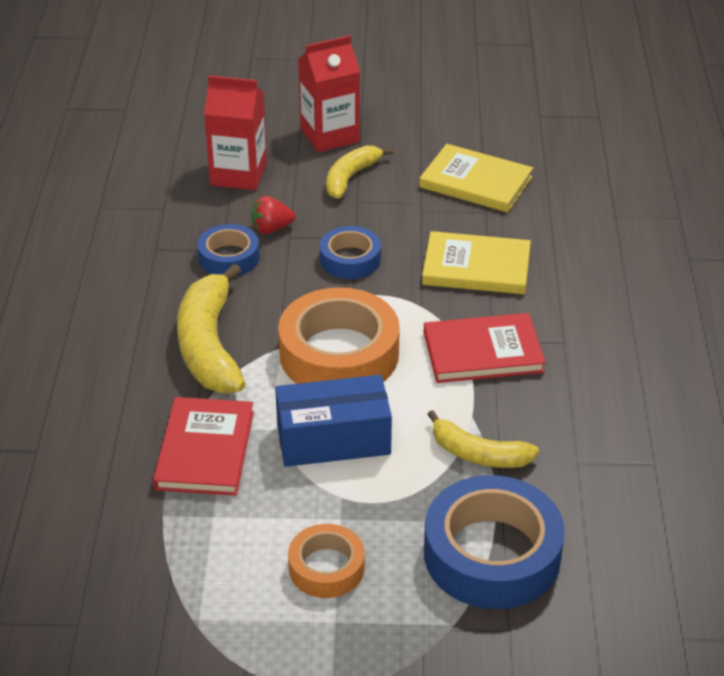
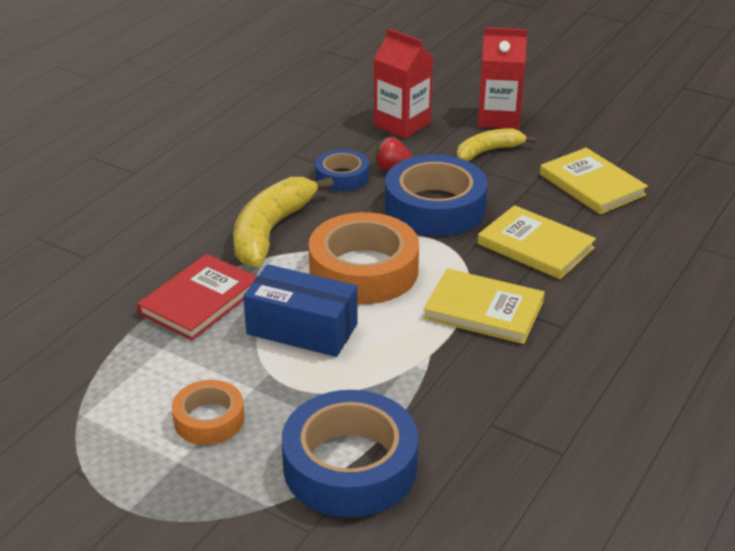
camera: 30 degrees right, 5 degrees down
(350, 259) = (435, 207): blue tape -> blue tape, size x1.82
(478, 454) = (409, 384): yellow banana -> none
(483, 352) = (483, 310): red book -> yellow book

